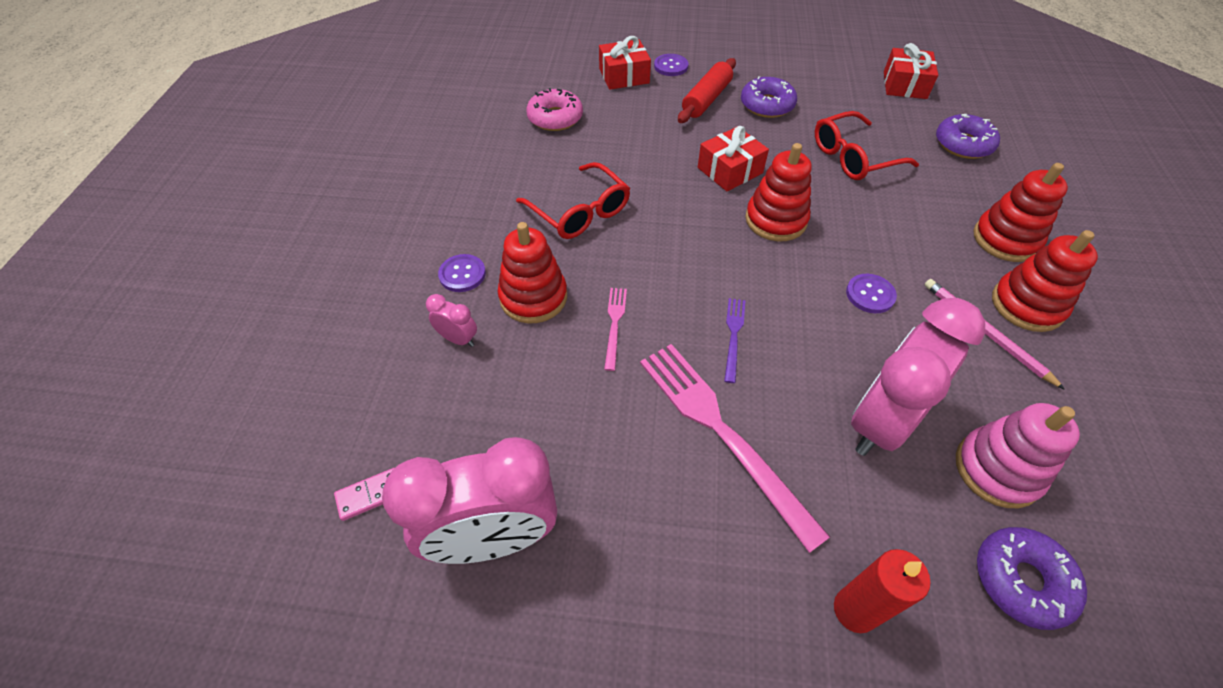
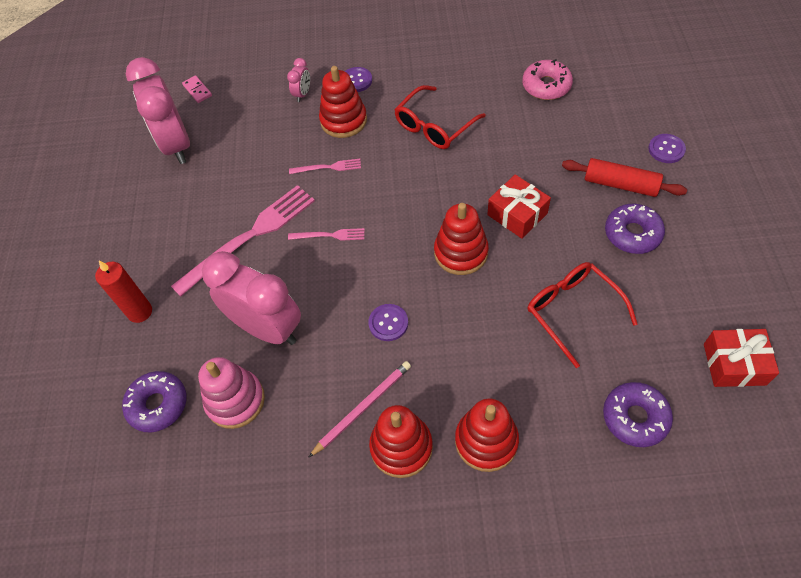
camera: 85 degrees right, 5 degrees up
(624, 76) = (632, 118): red gift -> none
(733, 336) = (329, 235): purple fork -> pink fork

